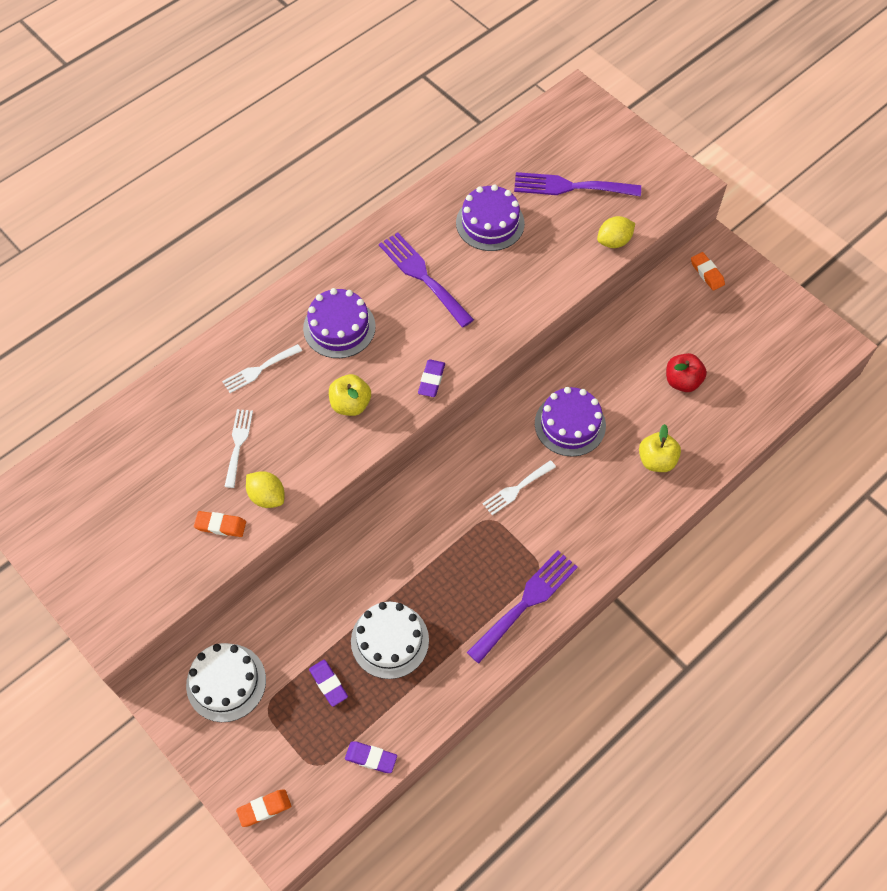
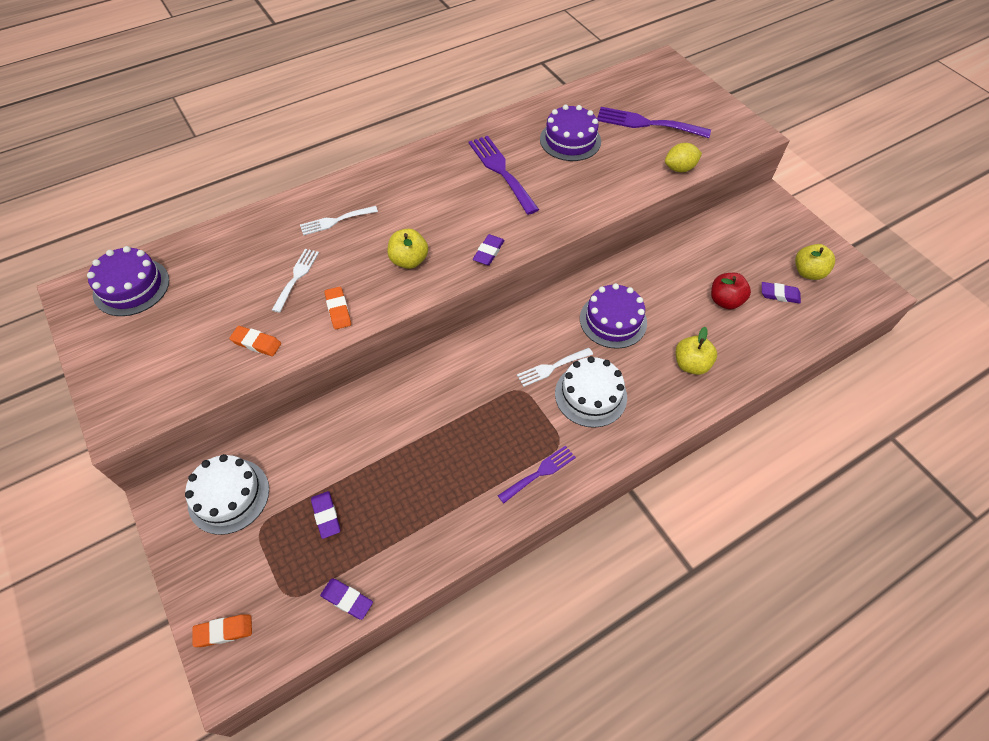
camera: 10 degrees right, 5 degrees down
(267, 496) = (308, 325): yellow lemon -> none
(339, 327) = (416, 199): purple cake -> purple cake (131, 287)
(390, 640) = (397, 485): white cake -> white cake (590, 395)
(526, 602) = (540, 472): purple fork -> purple fork, size x0.62
(707, 273) = (759, 218): orange eraser -> orange eraser (338, 310)
(737, 364) = (779, 295): none -> purple eraser
(764, 332) = (808, 272): none -> yellow apple

